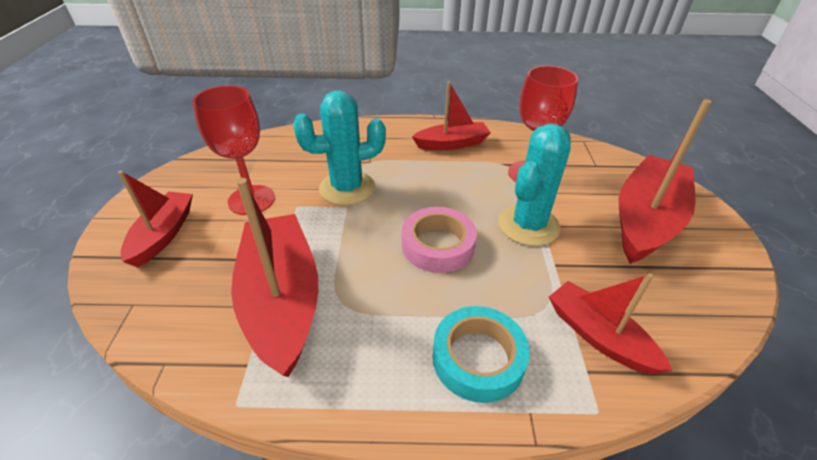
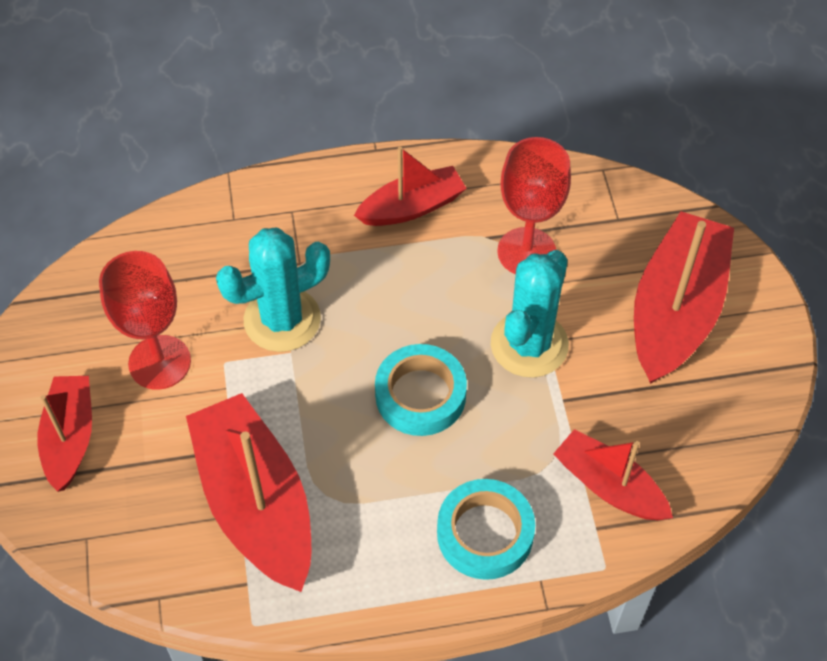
camera: 10 degrees left, 15 degrees up
(438, 245) = (420, 395): pink tape -> turquoise tape

